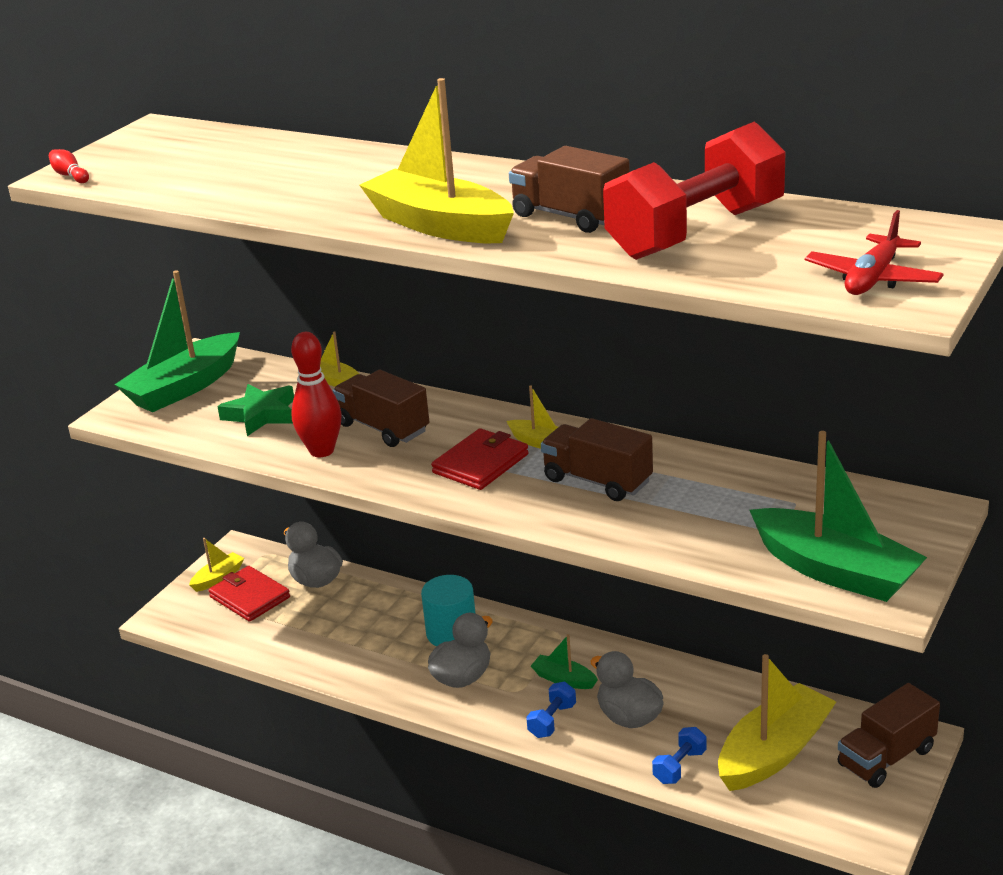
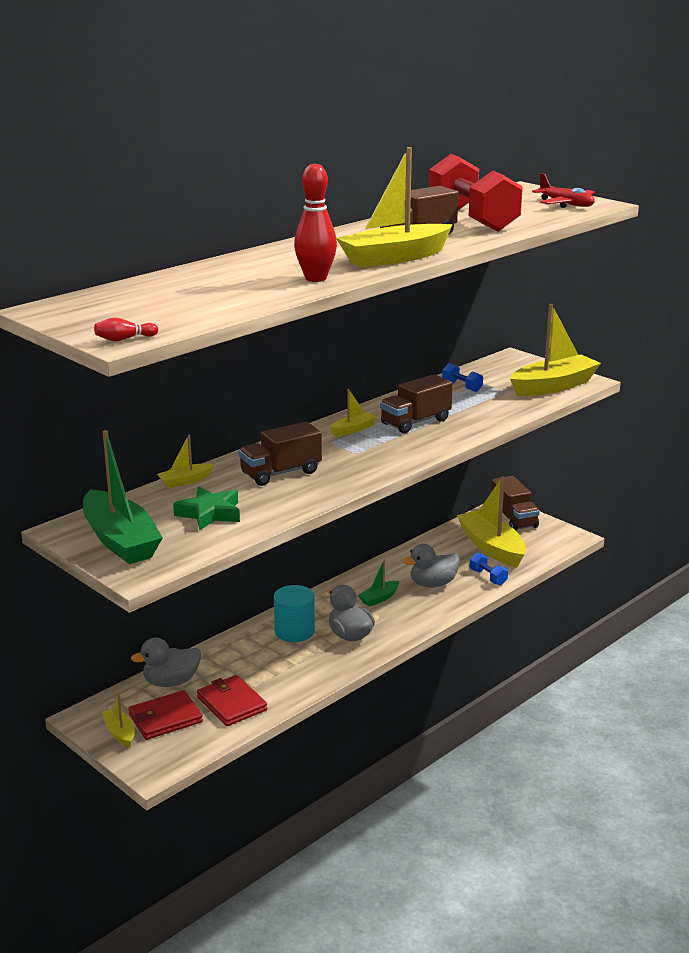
camera: 75 degrees left, 5 degrees down
(322, 451) = (293, 497): red bowling pin -> red bowling pin (315, 278)
(480, 463) = (362, 449): red wallet -> red wallet (231, 704)
(552, 721) = (419, 610): blue dumbbell -> blue dumbbell (462, 387)
(834, 571) = (553, 386): green boat -> yellow boat

